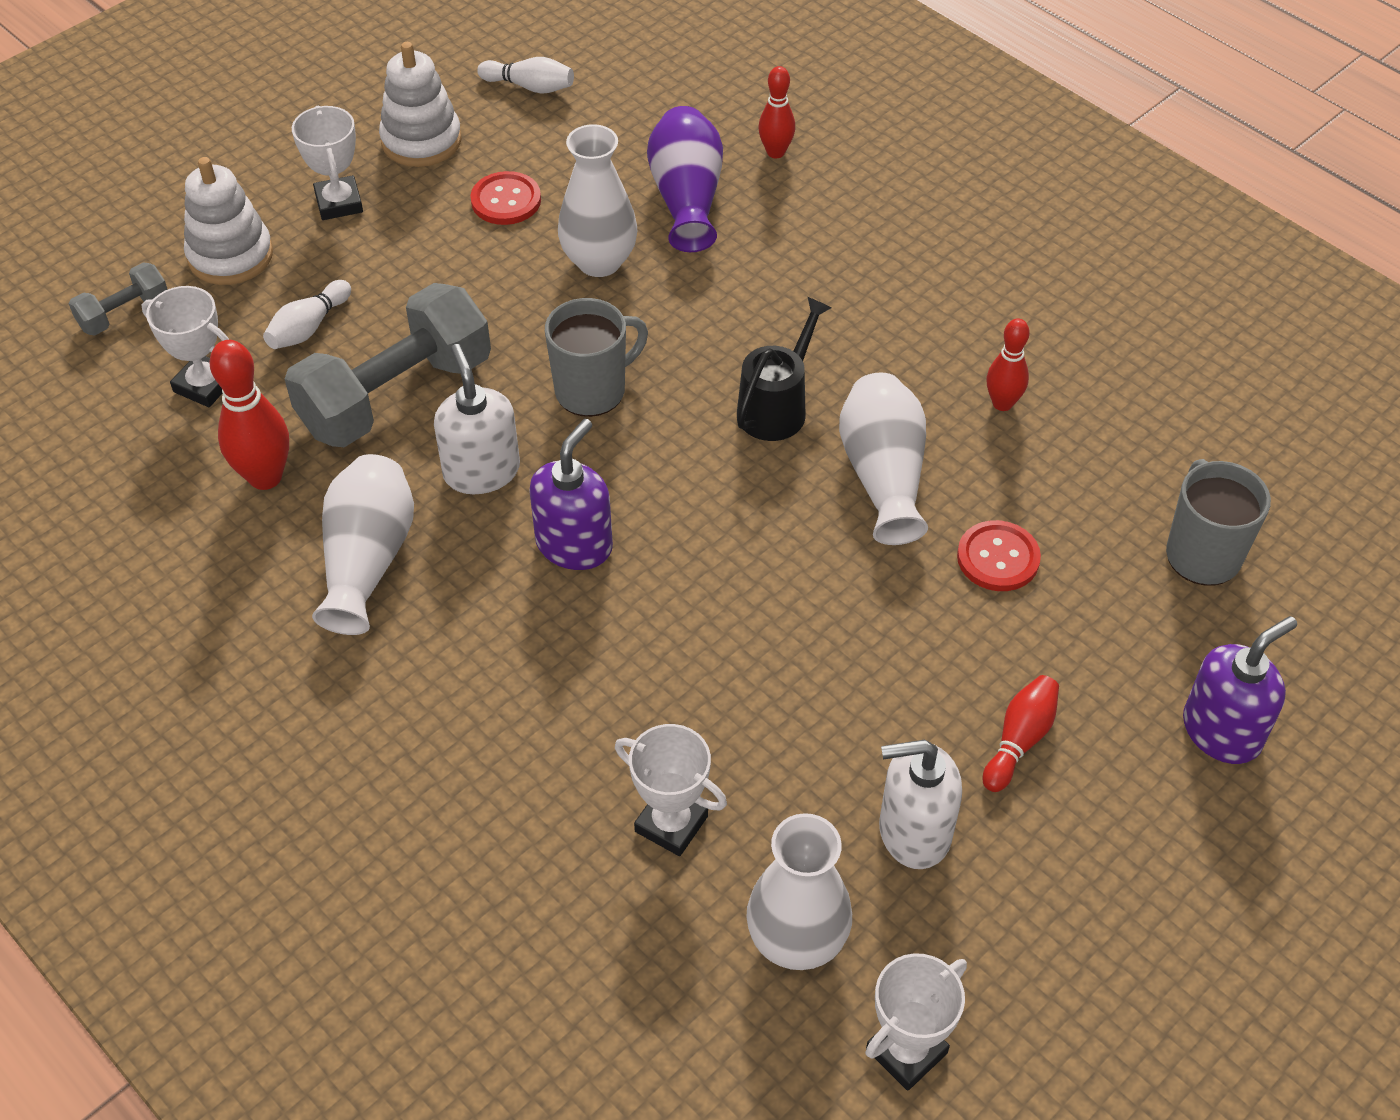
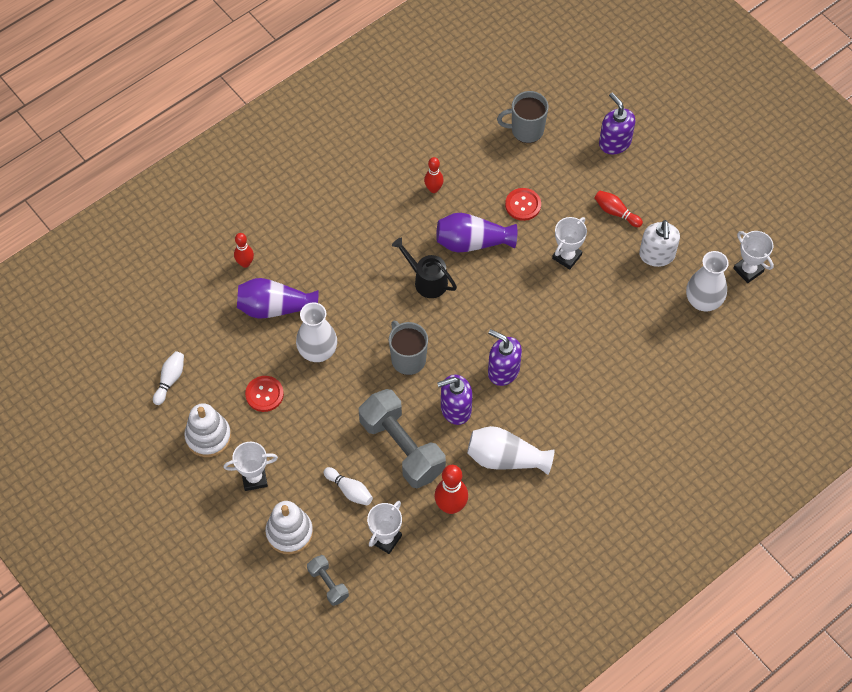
camera: 85 degrees left, 10 degrees up
(481, 471) = (455, 409): white soap dispenser -> purple soap dispenser
(671, 824) = (650, 341): white trophy -> white trophy (567, 256)
(883, 475) = (472, 242): white vase -> purple vase

